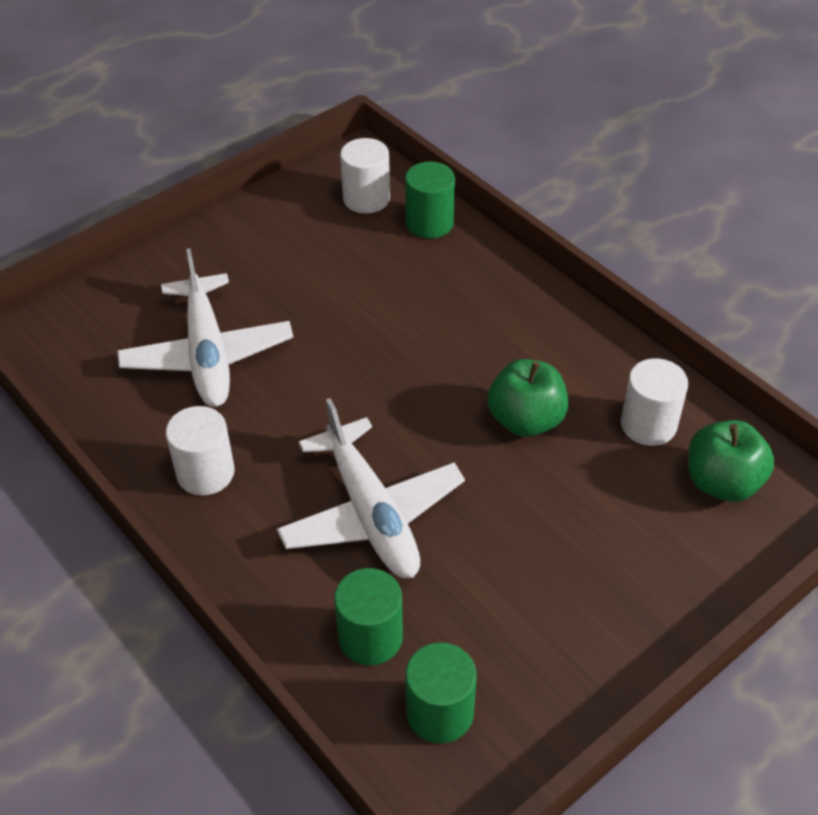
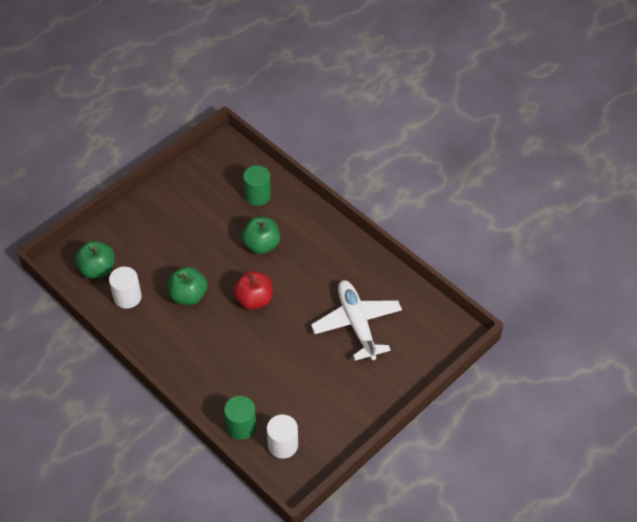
camera: 175 degrees right, 5 degrees up
(205, 473) = (342, 259): white cylinder -> none
(372, 514) = (261, 245): white plane -> green apple
(396, 405) = (254, 300): none -> red apple
(440, 712) = (229, 172): green cylinder -> none

